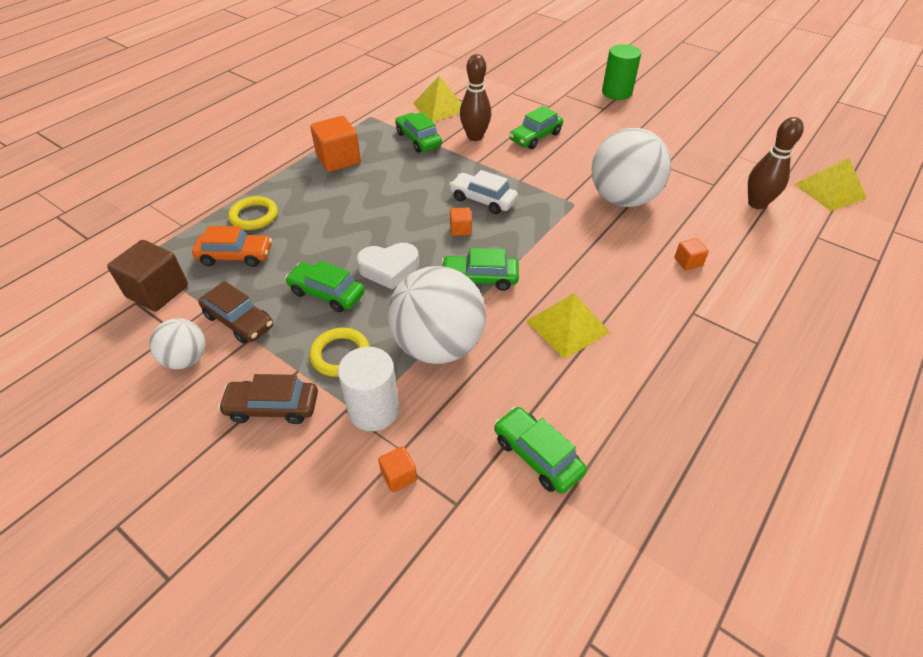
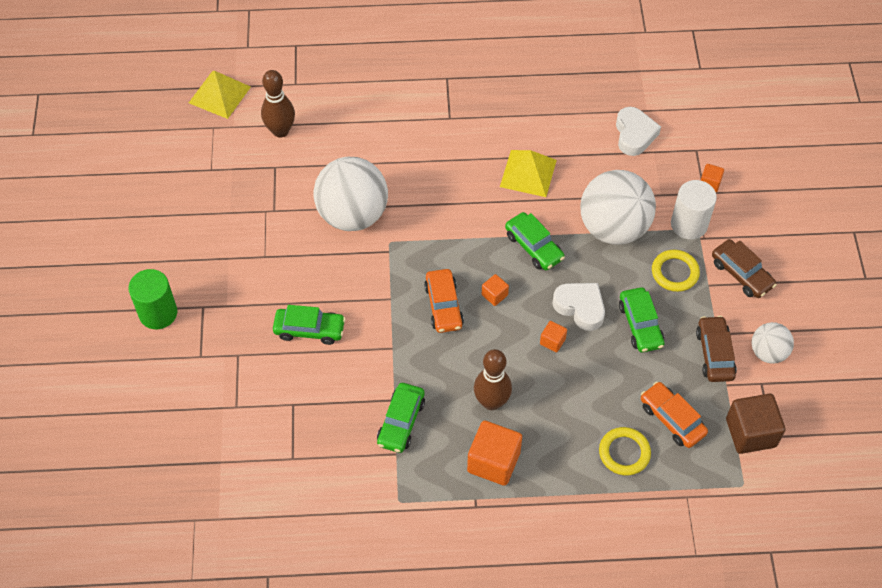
camera: 130 degrees left, 10 degrees up
(439, 107) = (325, 451): yellow pyramid -> none
(475, 137) = (353, 379): brown bowling pin -> brown bowling pin (491, 402)
(483, 200) = (443, 306): white car -> orange car
(537, 455) = (634, 134): green car -> white heart
(688, 262) = (397, 141): orange cube -> orange cube (552, 341)

